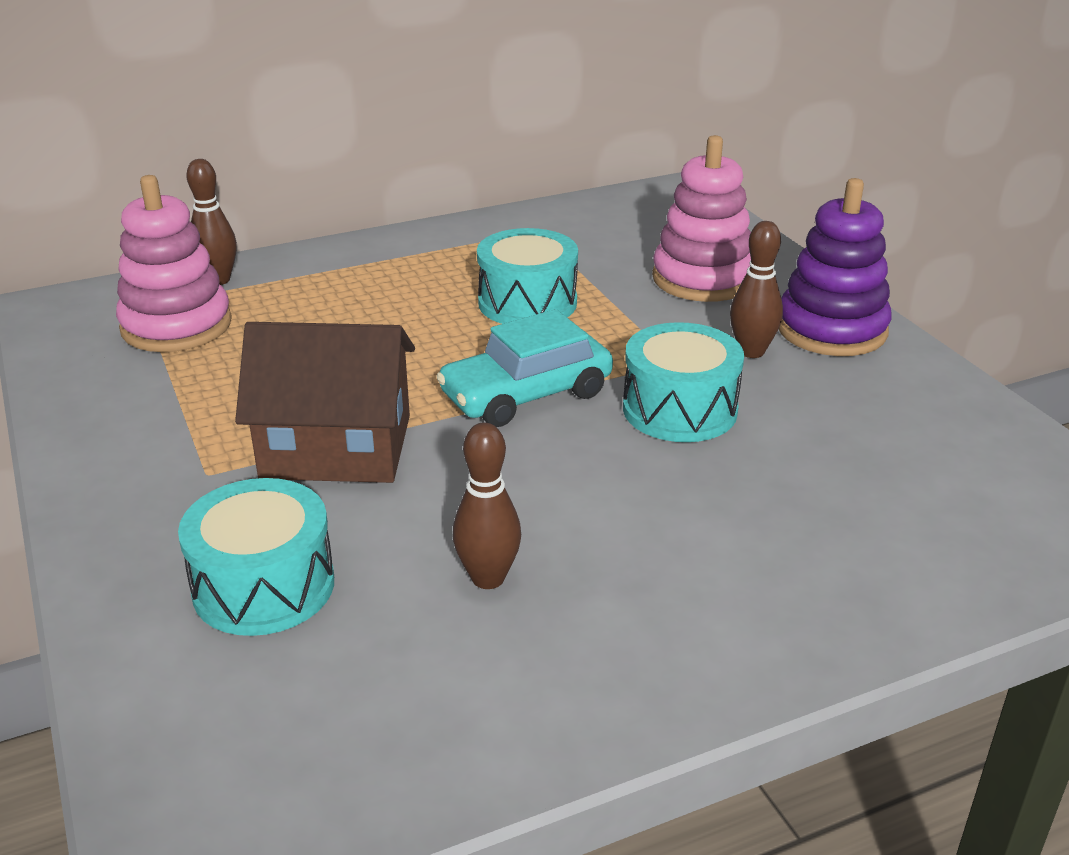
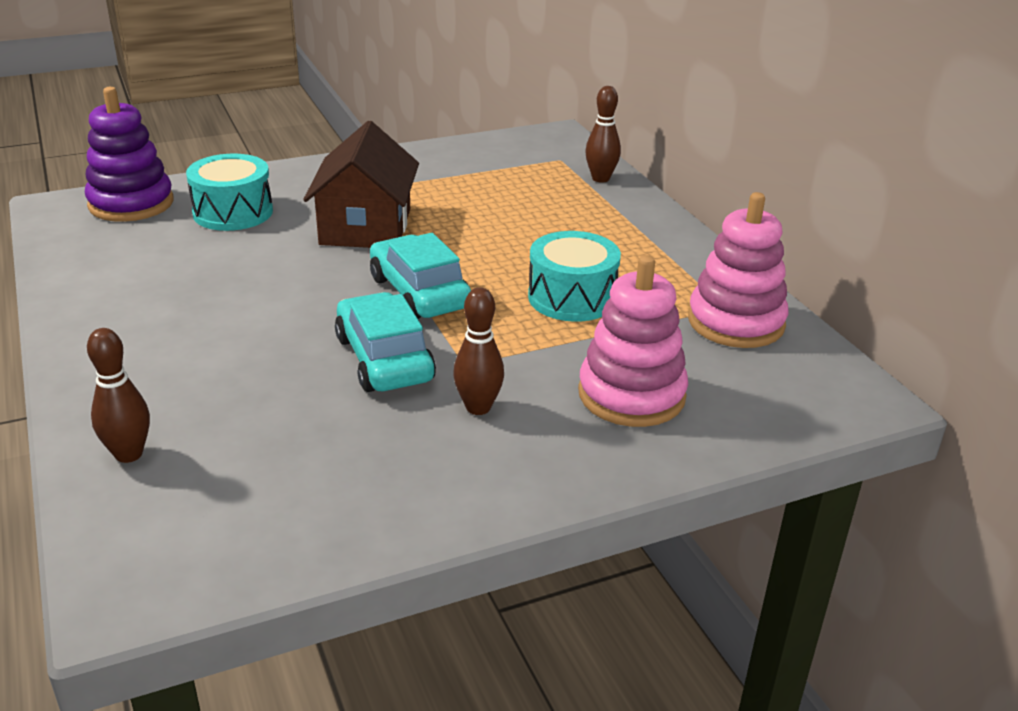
camera: 90 degrees right, 0 degrees up
(176, 326) = (530, 171): pink stacking toy -> pink stacking toy (736, 322)
(488, 578) = (208, 274): brown bowling pin -> brown bowling pin (129, 454)
(679, 409) = (384, 359): turquoise drum -> turquoise car
(831, 329) = (521, 465): purple stacking toy -> purple stacking toy (131, 203)

